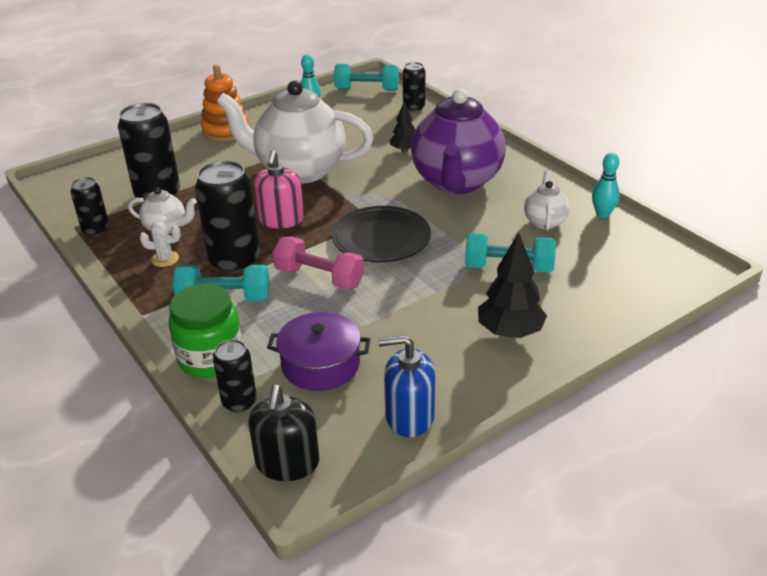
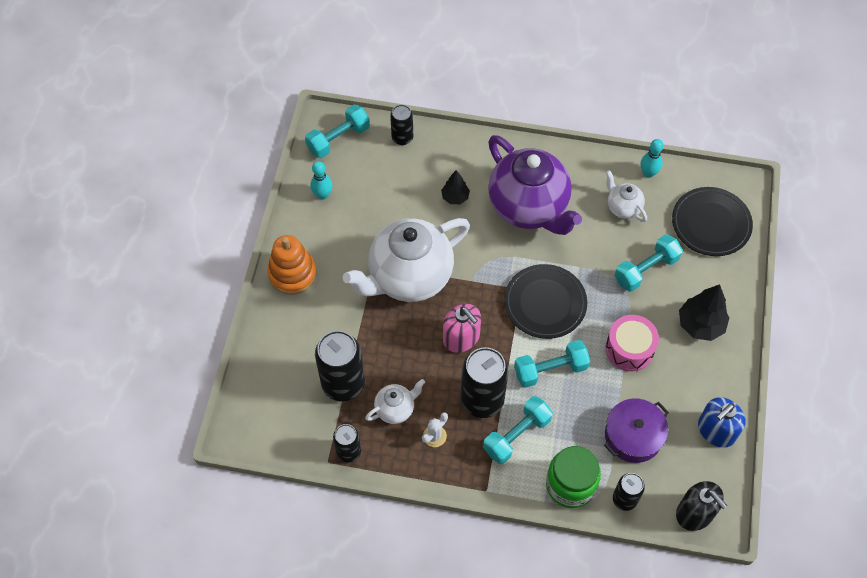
camera: 45 degrees left, 25 degrees up
(319, 277) = (550, 370): pink dumbbell -> turquoise dumbbell
(411, 306) = (629, 349): none -> pink drum
(624, 274) = (711, 223): none -> black plate

